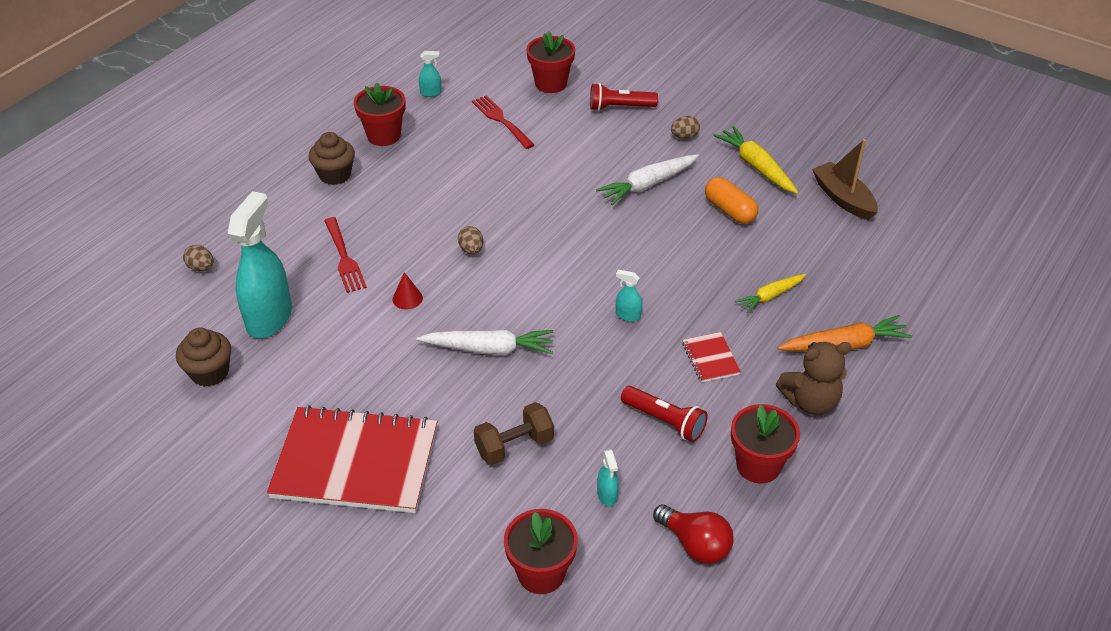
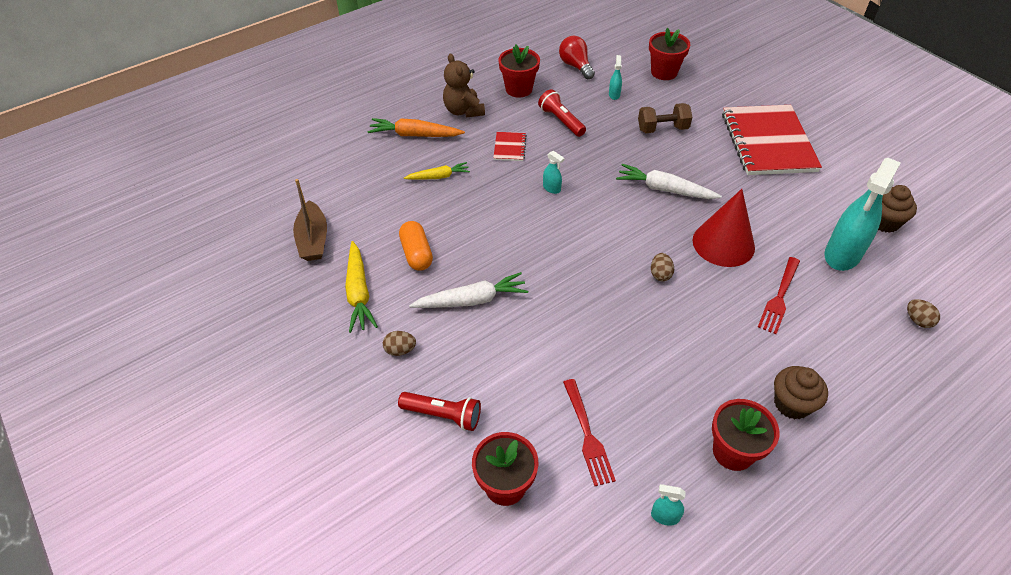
camera: 160 degrees left, 5 degrees up
(344, 257) = (779, 297): red fork -> red fork turned 150 degrees counterclockwise
(355, 463) = (768, 142): red notebook -> red notebook turned 60 degrees clockwise
(407, 298) = (723, 243): red cone -> red cone, size x2.40
(810, 401) = (463, 111): brown teddy bear -> brown teddy bear turned 120 degrees counterclockwise

